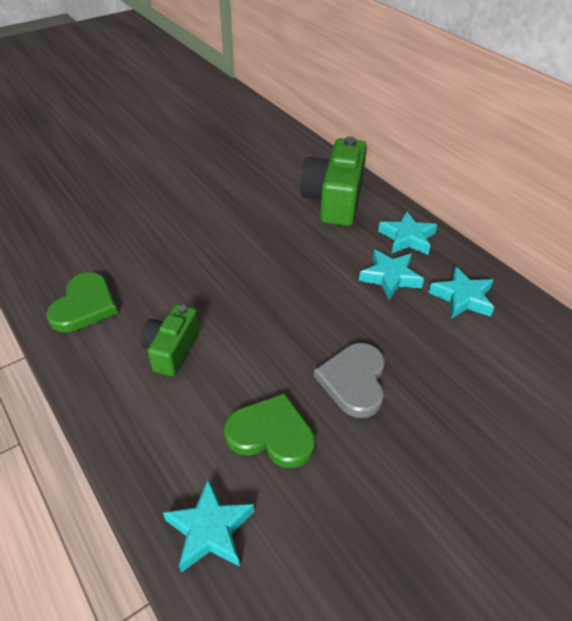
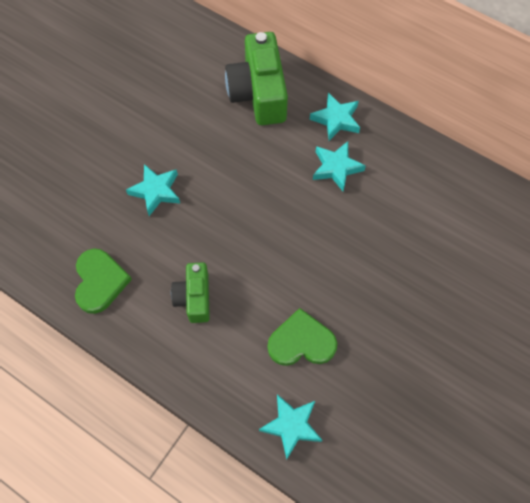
camera: 20 degrees left, 20 degrees up
(354, 381) = (343, 277): grey heart -> none
(462, 298) = (398, 170): turquoise star -> turquoise star (156, 191)

